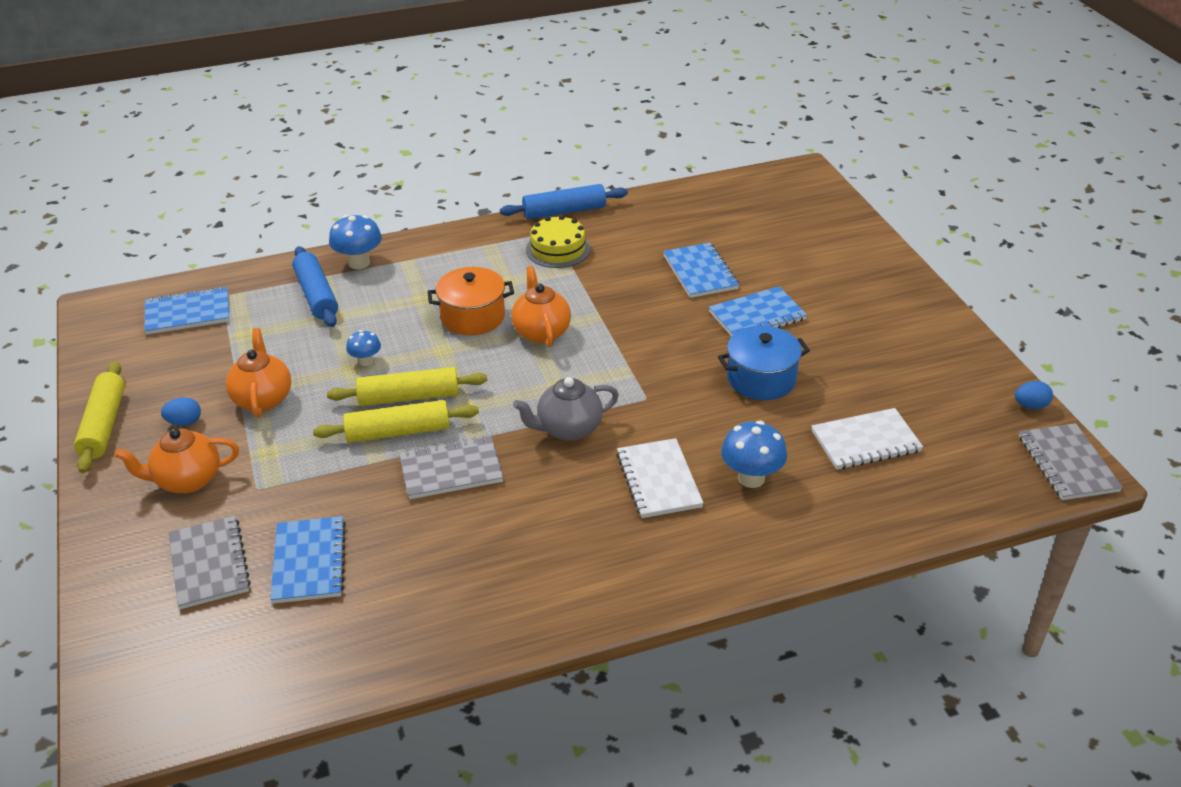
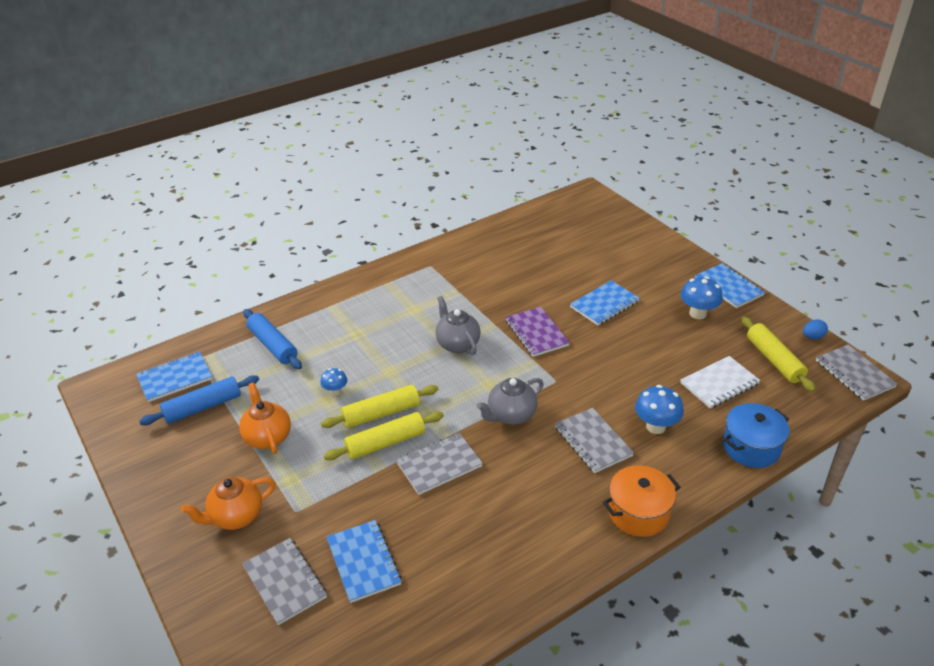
camera: 15 degrees left, 0 degrees up
(104, 425) = (145, 484): yellow rolling pin -> yellow rolling pin (774, 360)
(184, 422) = (212, 469): blue egg -> none
(359, 263) = (295, 313): blue mushroom -> blue mushroom (697, 313)
(473, 317) = (401, 341): orange pot -> orange pot (638, 513)
(541, 332) = (457, 344): orange teapot -> grey teapot
(558, 249) = (441, 278): yellow cake -> none
(564, 211) = (432, 248): blue rolling pin -> blue rolling pin (203, 407)
(649, 336) = (536, 333): none -> purple notebook
(658, 480) = (593, 441): white notebook -> grey notebook
(700, 272) = (550, 279): blue notebook -> blue notebook (728, 287)
(761, 379) = (628, 351): blue pot -> blue pot (751, 447)

